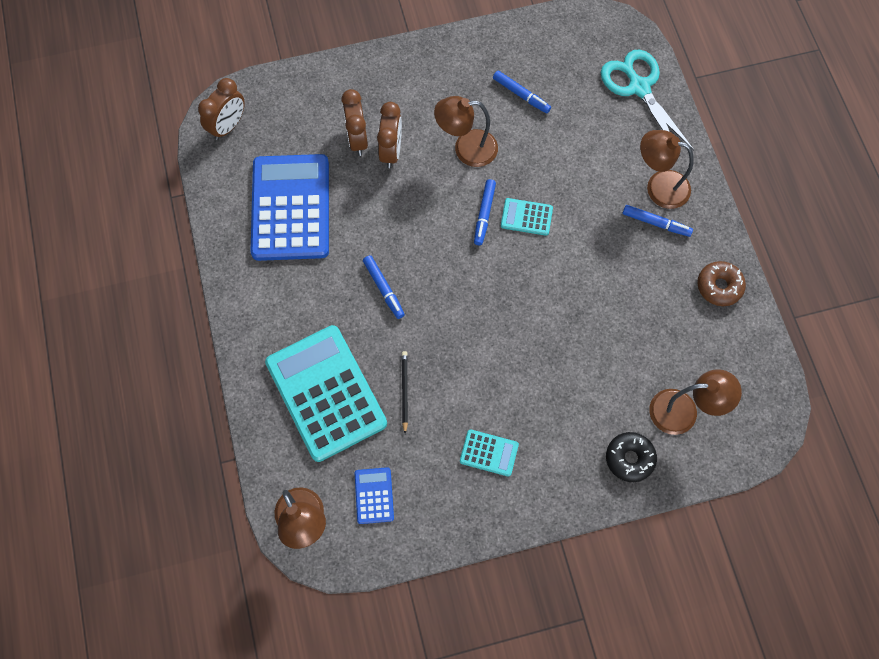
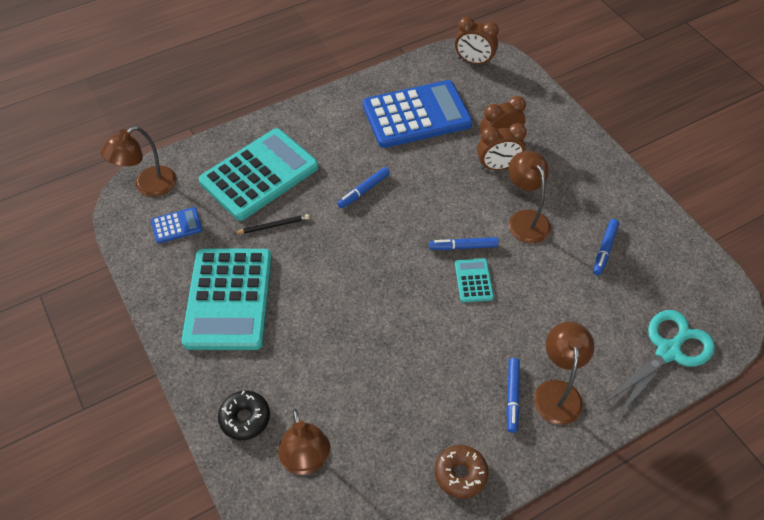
camera: 75 degrees right, 15 degrees down
(489, 453) = (229, 299): turquoise calculator -> turquoise calculator, size x2.32

